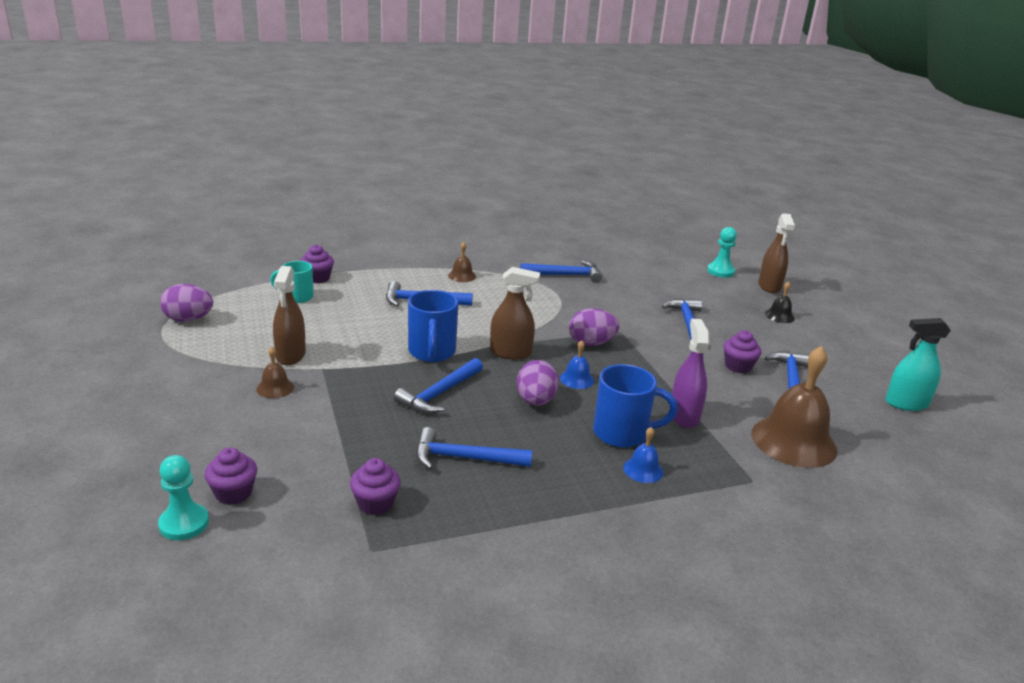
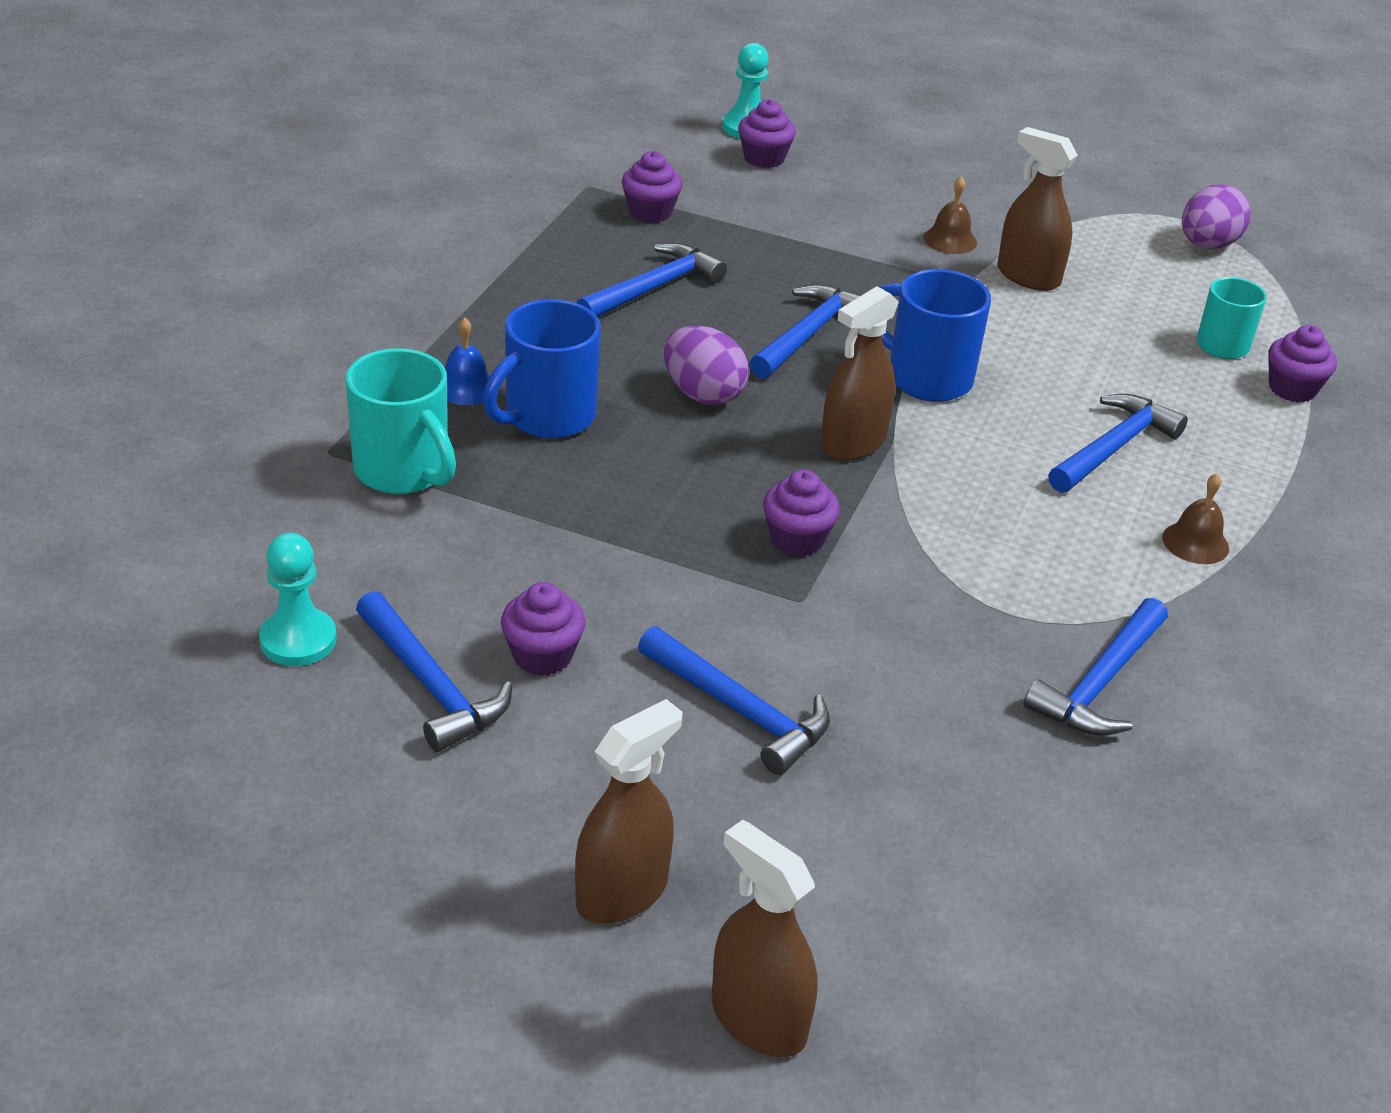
camera: 130 degrees right, 10 degrees up
(439, 394) = (808, 334): blue hammer -> blue hammer turned 45 degrees clockwise
(577, 379) = (712, 459): blue bell -> none
(591, 343) = (797, 539): purple egg -> purple cupcake
(684, 416) = (509, 494): purple spray bottle -> none
(720, 271) = (916, 989): turquoise pawn -> turquoise pawn (298, 640)
(723, 451) = (403, 471): none -> turquoise mug
(779, 316) = (622, 892): black bell -> brown spray bottle
(793, 441) = (325, 550): brown bell -> none
(906, 403) = (193, 773): turquoise spray bottle -> none

